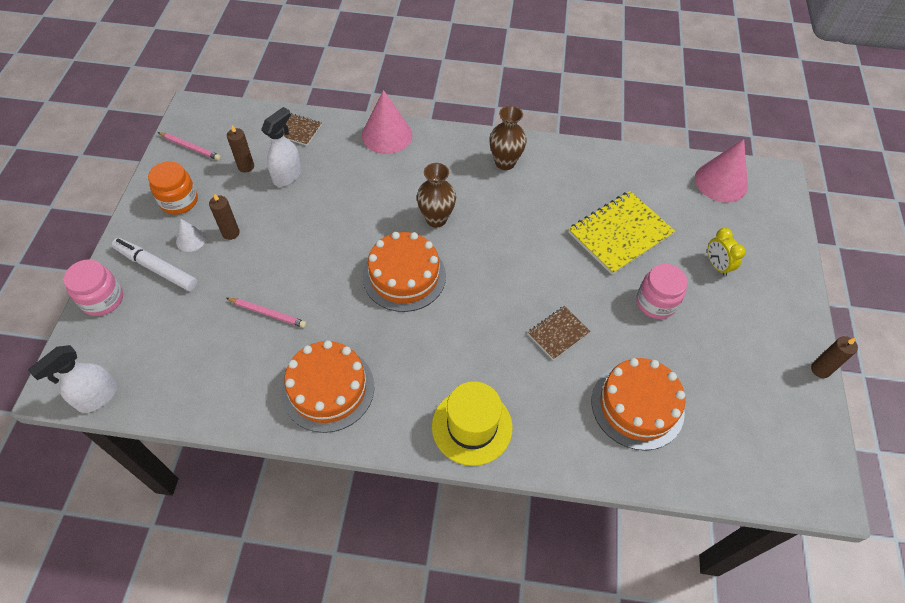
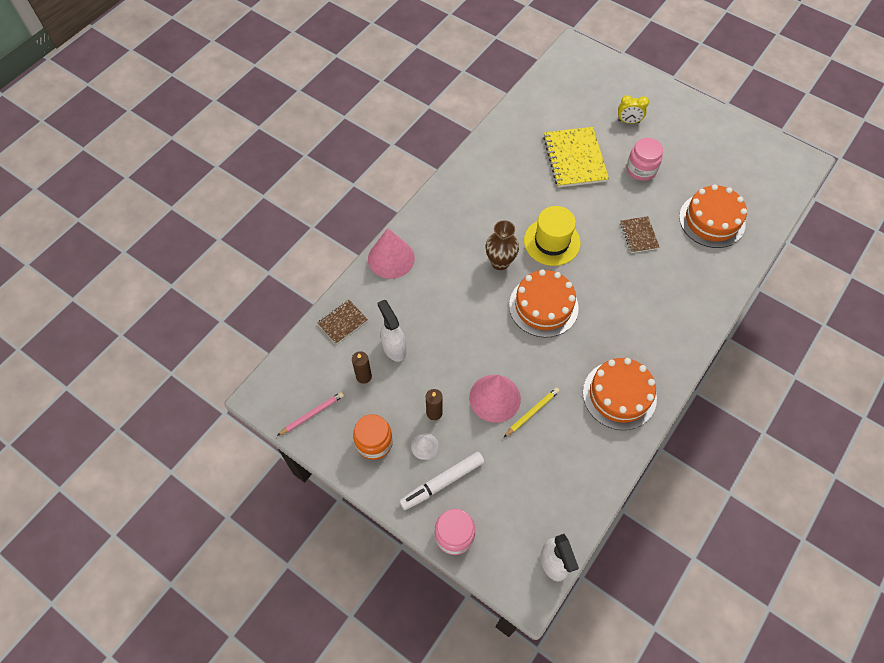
camera: 60 degrees left, 5 degrees up
(268, 313) = (532, 412): pink pencil -> yellow pencil
(472, 426) = (687, 318): yellow hat -> yellow hat (552, 242)
(505, 162) = (469, 193): brown vase -> none
(721, 182) = (561, 79): pink cone -> pink cone (495, 398)
(820, 369) = (727, 116): brown candle -> none

